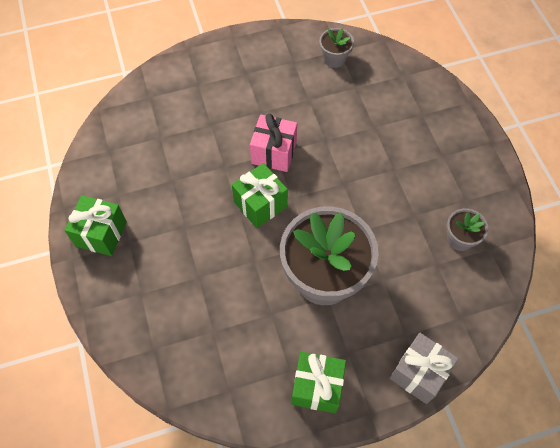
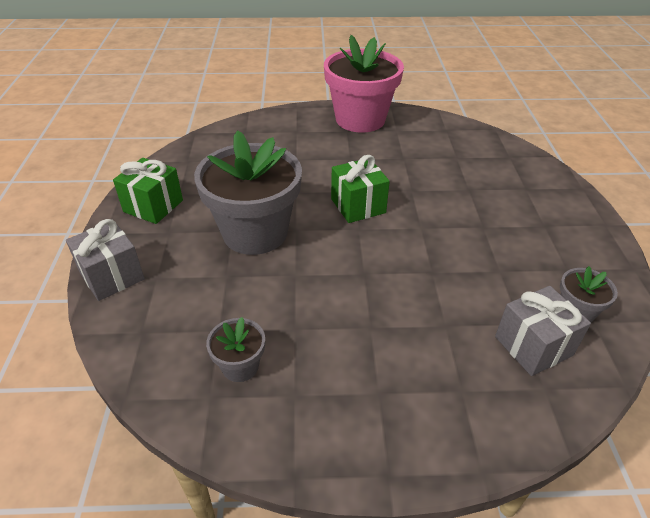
camera: 105 degrees right, 20 degrees down
(101, 234) = (360, 119): green gift -> pink flower pot
(274, 153) = (421, 226): pink gift -> none
(372, 80) = (533, 346): none -> grey gift

